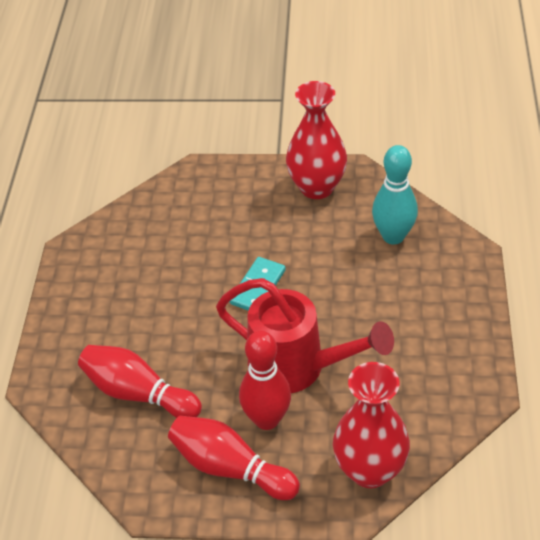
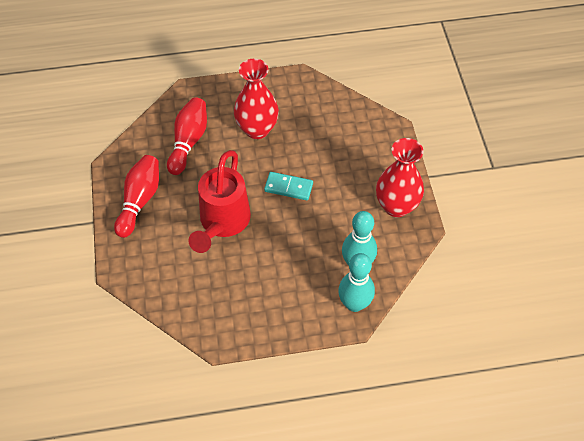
camera: 75 degrees right, 10 degrees up
(267, 419) = (178, 213): red bowling pin -> none
(370, 470) = (146, 277): red vase -> red vase (257, 129)
(450, 248) = (354, 304): none -> turquoise bowling pin

